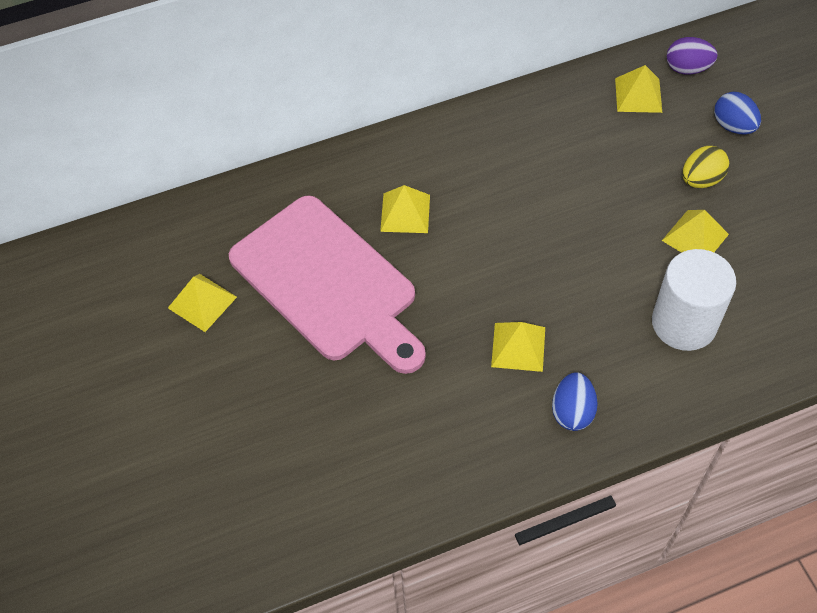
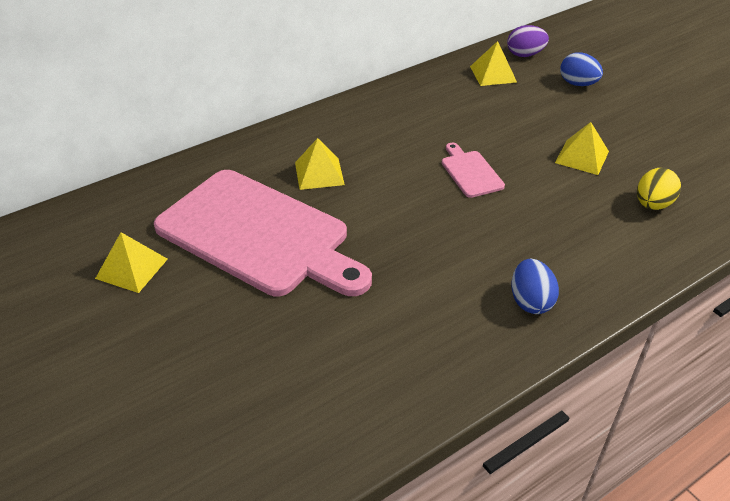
camera: 15 degrees left, 15 degrees down
(518, 346) = (458, 257): yellow pyramid -> none
(565, 238) = (470, 172): none -> pink cutting board
(684, 323) = (601, 217): white cylinder -> none
(701, 180) = (568, 119): yellow egg -> yellow egg (652, 204)

